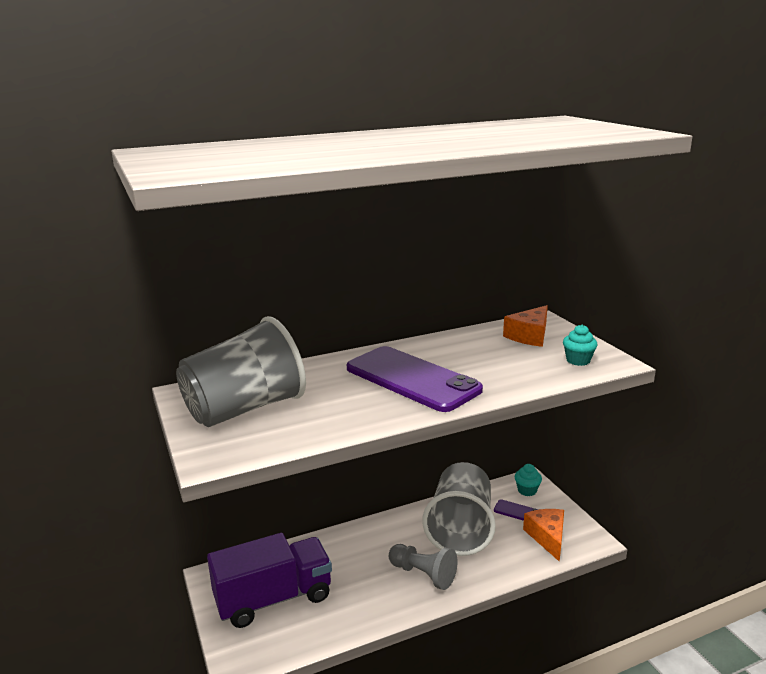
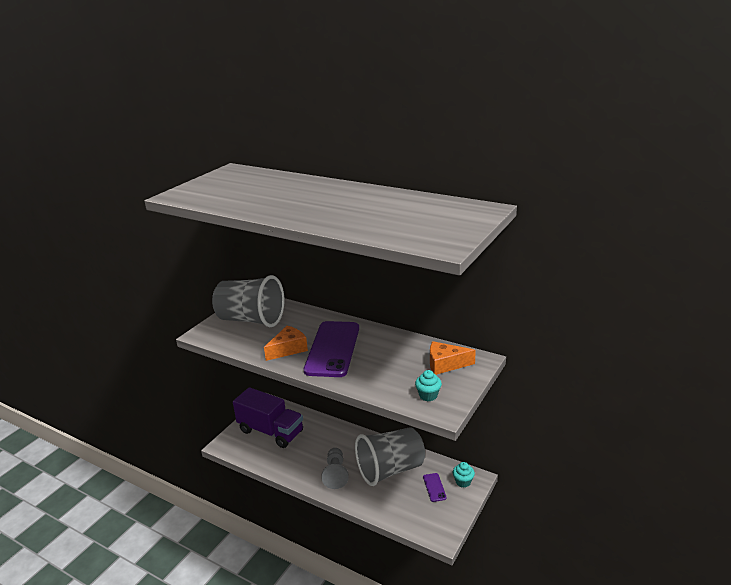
camera: 55 degrees right, 5 degrees up
(547, 537) = (422, 512): orange cheese -> orange cheese (288, 349)

